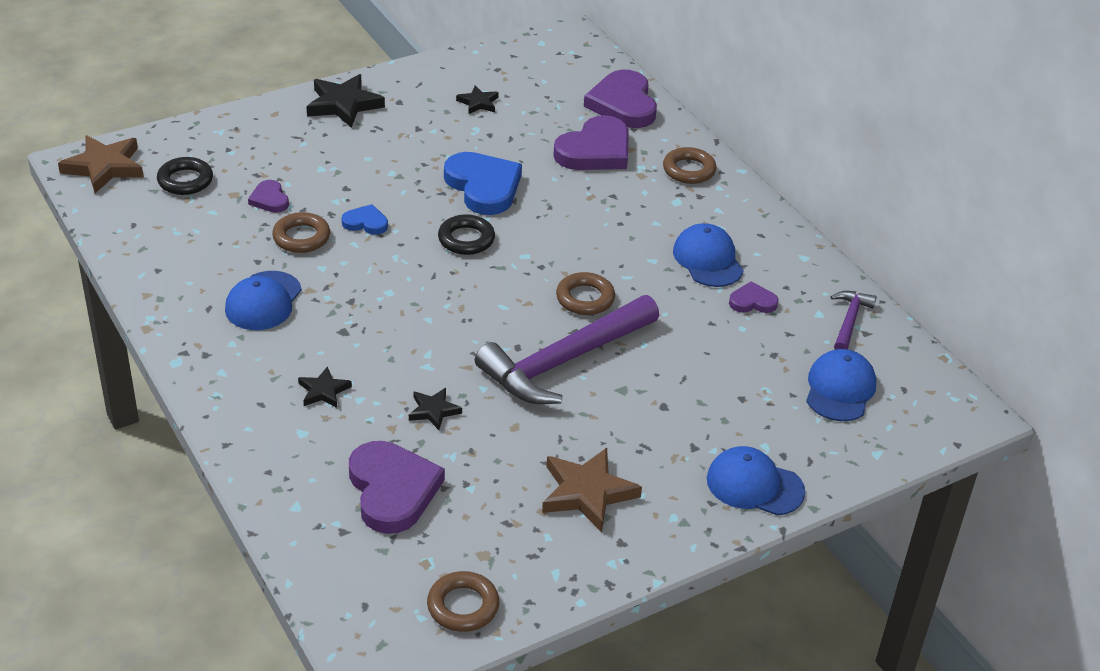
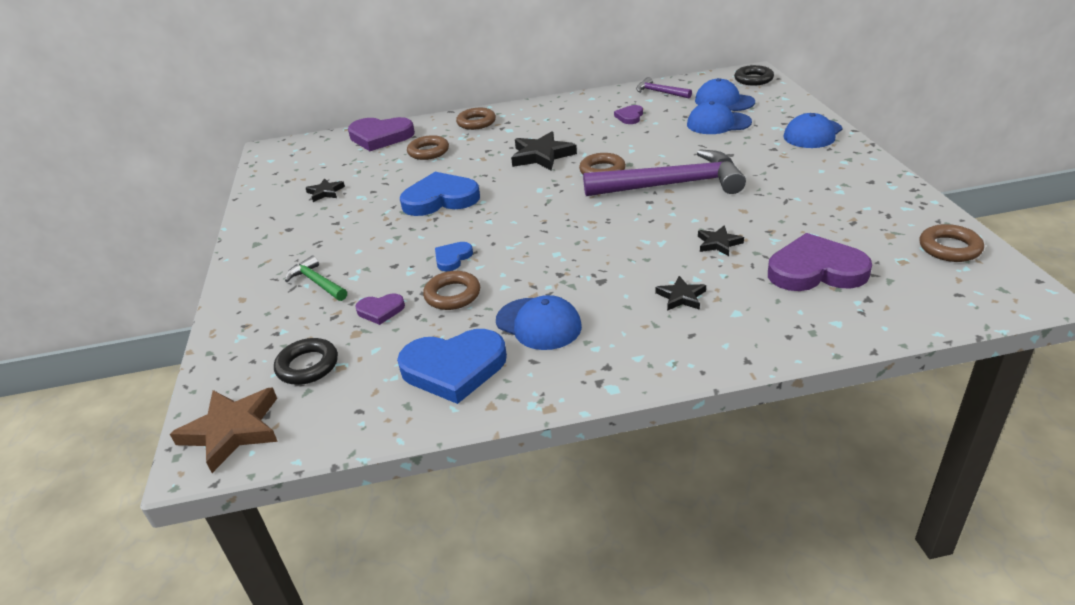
camera: 65 degrees left, 5 degrees down
(192, 263) = (454, 368): none -> blue heart
(307, 149) = (317, 282): none -> green hammer
(343, 104) = (265, 258): black star -> black star (541, 155)
(466, 239) = (505, 212): black ring -> black ring (753, 79)
(564, 361) = (672, 185): purple hammer -> purple hammer turned 75 degrees counterclockwise
(587, 493) = (819, 189): brown star -> none
(595, 150) = (428, 151): purple heart -> brown ring
(708, 260) = (579, 126): blue cap -> blue cap (718, 123)

